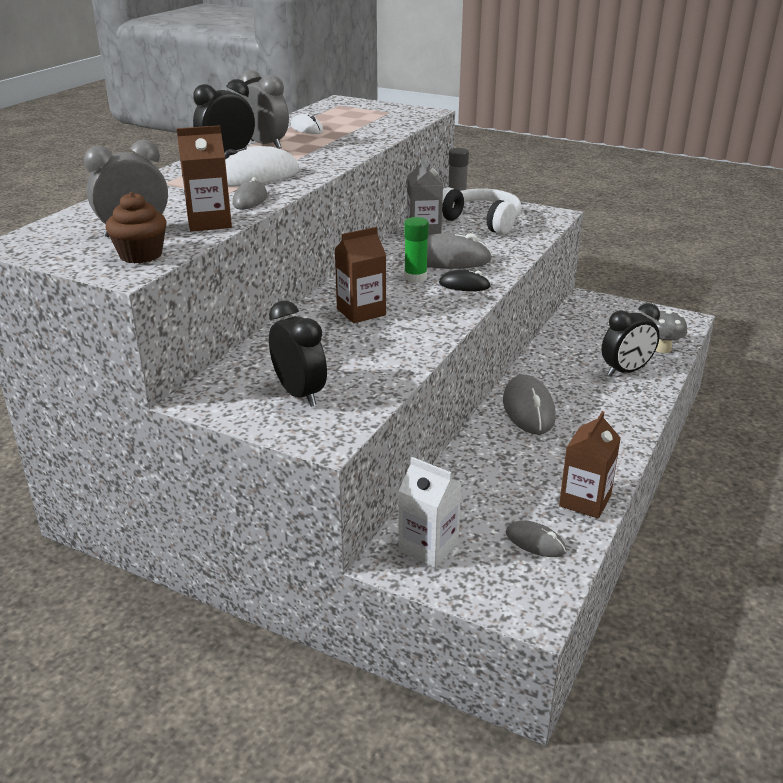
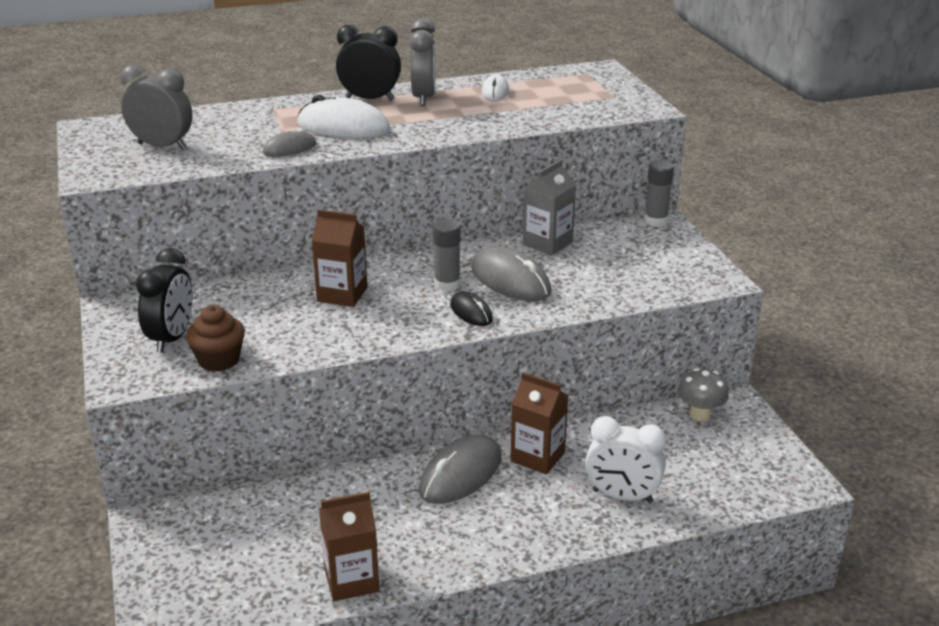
camera: 45 degrees right, 0 degrees up
(141, 255) = (125, 167): brown cupcake -> brown cupcake (219, 360)
(209, 222) = (220, 158): brown carton -> brown carton (537, 457)
(415, 277) = (447, 284): green glue stick -> grey glue stick
(428, 547) = (183, 530): white carton -> none
(481, 221) = (626, 256): white headphones -> none
(535, 542) = (255, 582): grey mouse -> none
(626, 371) = (622, 496): black clock -> white clock
(662, 348) = (709, 497): grey mushroom -> grey mushroom (700, 414)

